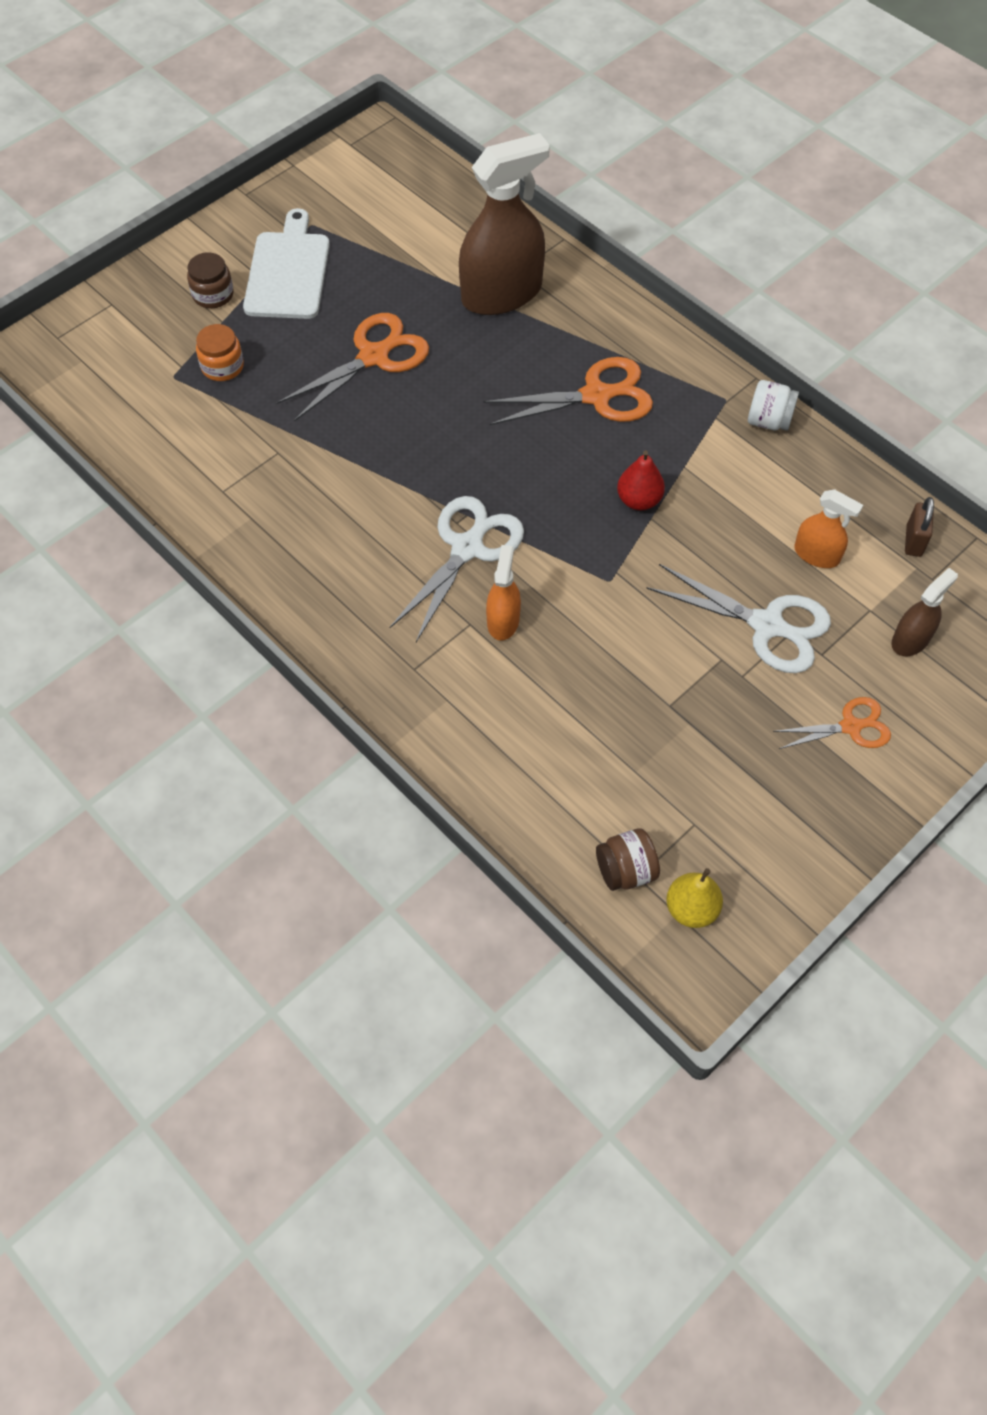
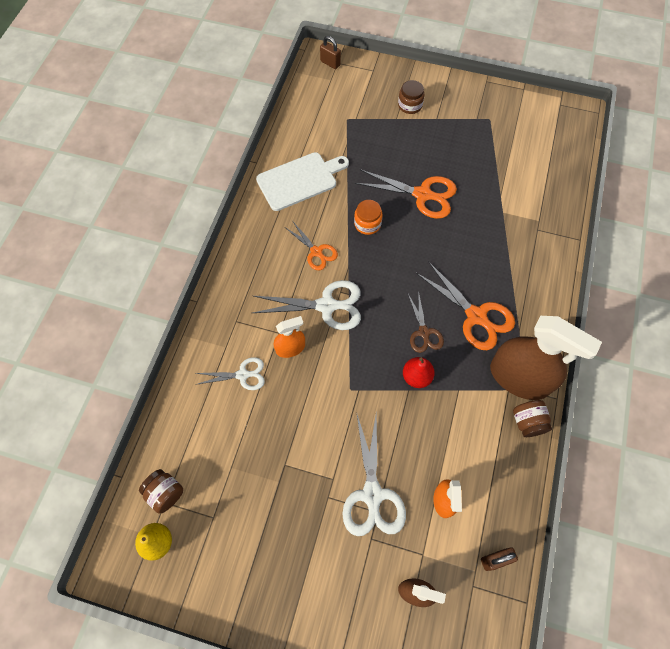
camera: 60 degrees right, 5 degrees up
(50, 346) = (330, 63): none -> brown padlock
(222, 366) = (367, 135): orange jar -> orange jar (367, 224)
(288, 271) = (450, 127): white cutting board -> white cutting board (300, 180)
(501, 294) = (513, 230): brown spray bottle -> brown spray bottle (519, 377)
(506, 696) = (243, 375): none -> white scissors
(582, 461) = (424, 333): none -> brown scissors
(768, 421) = (528, 422): white jar -> brown jar
(851, 726) = (328, 582): orange scissors -> orange scissors (316, 252)

